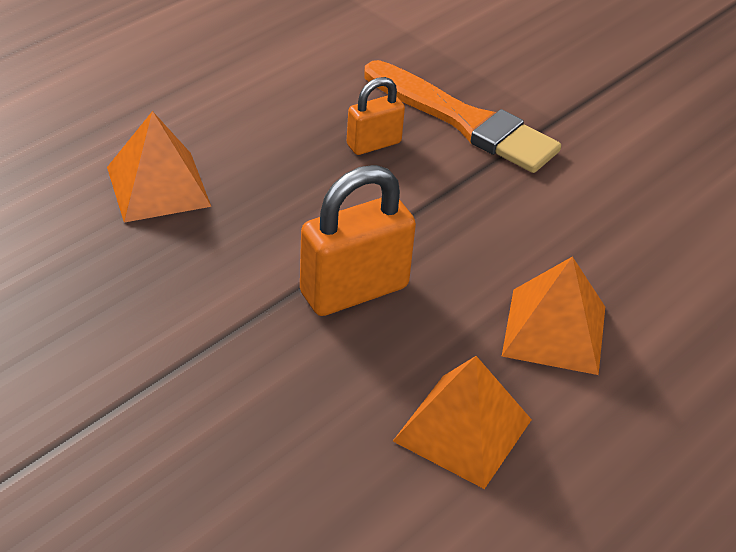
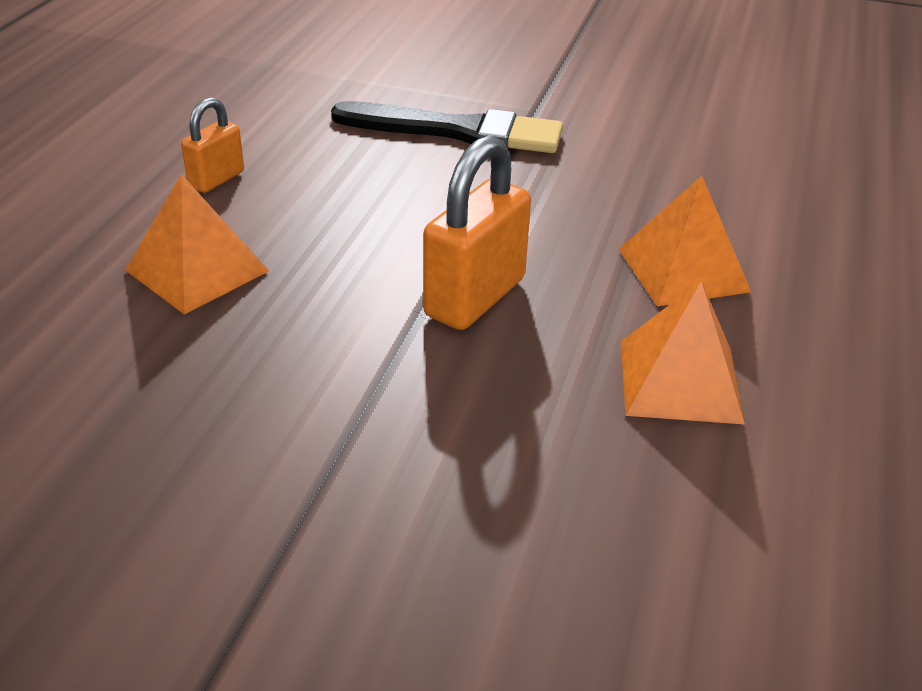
camera: 25 degrees left, 5 degrees down
(373, 144) = (389, 171): orange padlock -> orange padlock (216, 179)
(464, 121) = (457, 131): orange brush -> black brush

